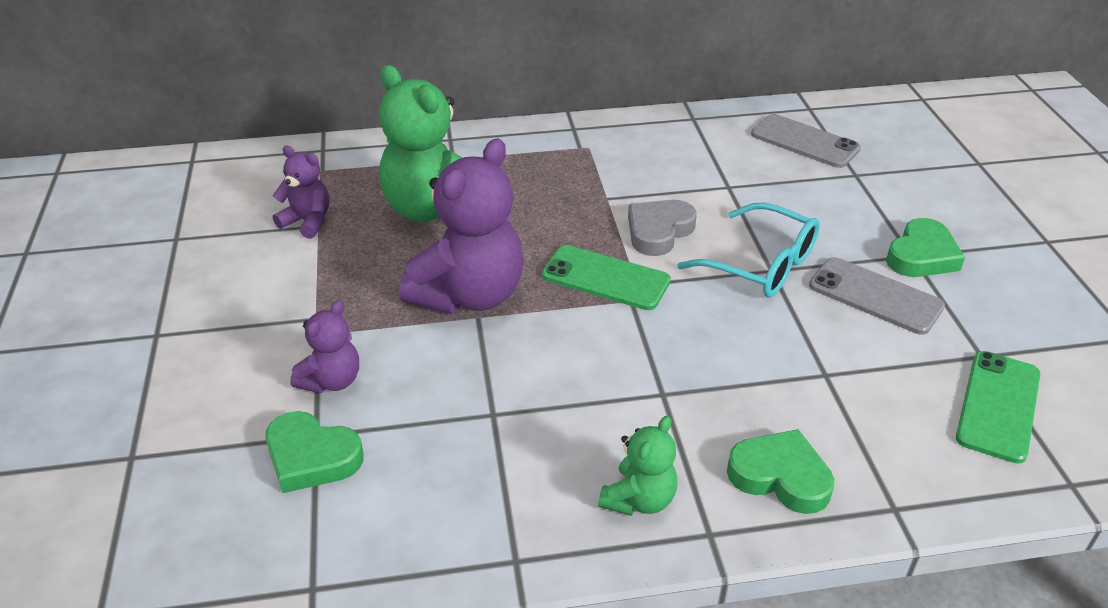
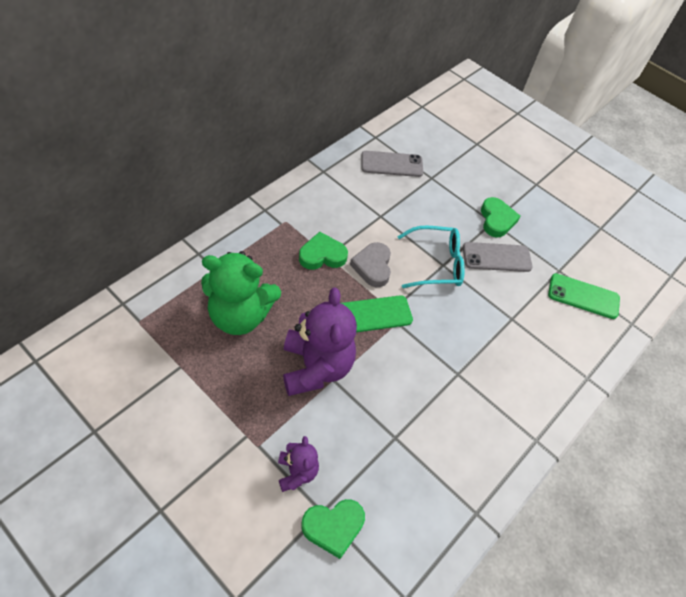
camera: 45 degrees left, 15 degrees up
(307, 222) = (171, 368): purple teddy bear -> none
(639, 499) = (496, 442): green teddy bear -> none
(780, 476) = (538, 390): green heart -> green heart (322, 255)
(998, 406) = (583, 296): green phone -> green phone turned 60 degrees counterclockwise

